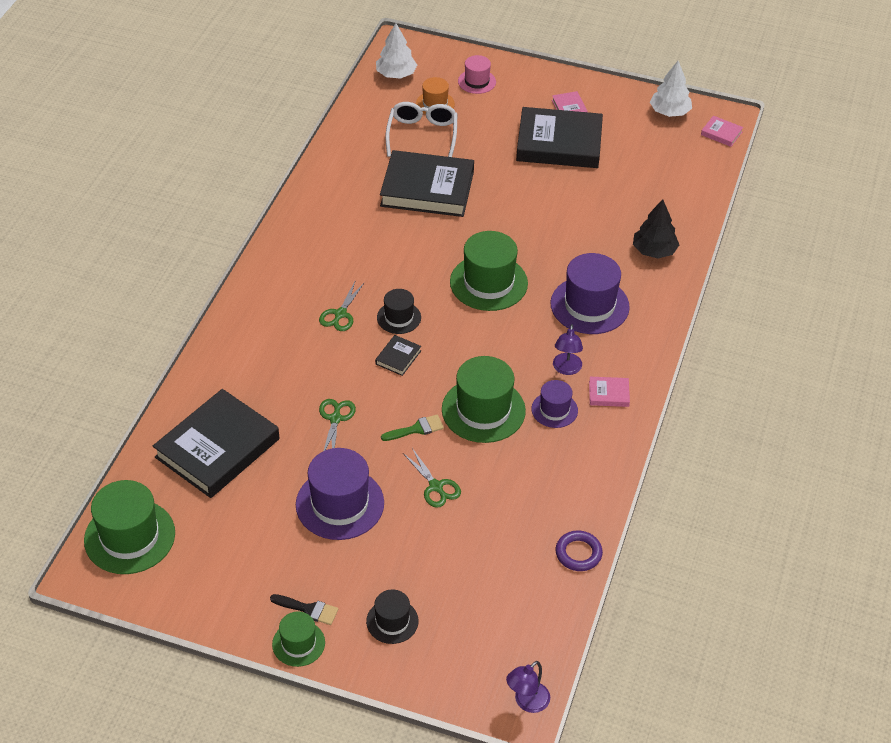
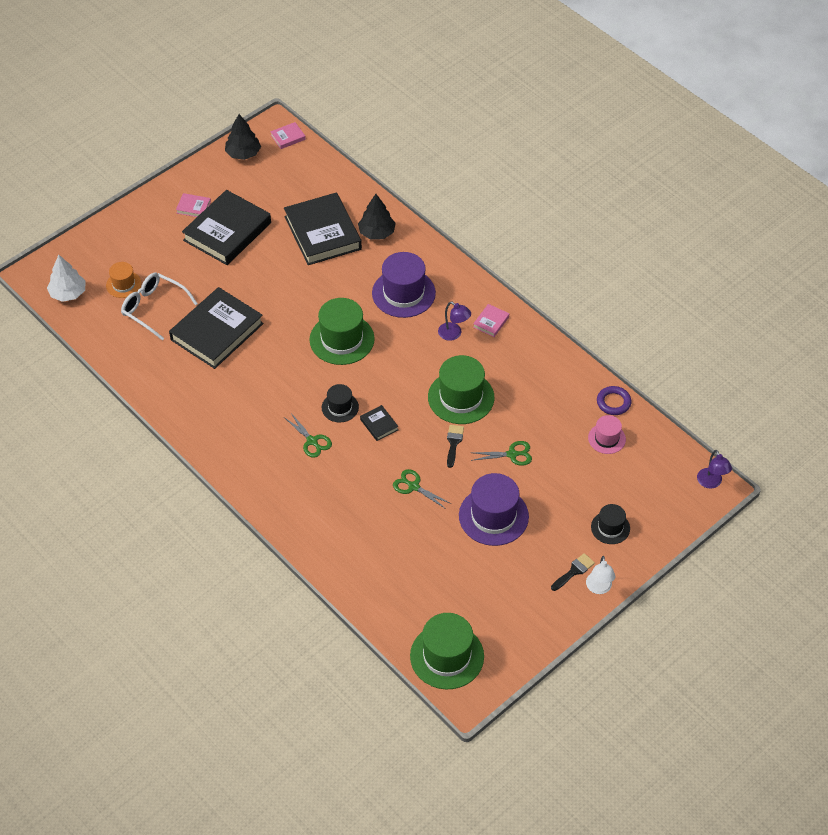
camera: 60 degrees left, 5 degrees up
(217, 448) = (396, 570): black book -> black book (323, 233)
(298, 643) = (599, 588): green hat -> white lamp
(416, 429) = (453, 443): green brush -> black brush
(477, 81) = (118, 247): pink hat -> pink hat (606, 438)
(554, 410) = (486, 358): purple hat -> none
(669, 112) = (243, 153): white tree -> black tree

